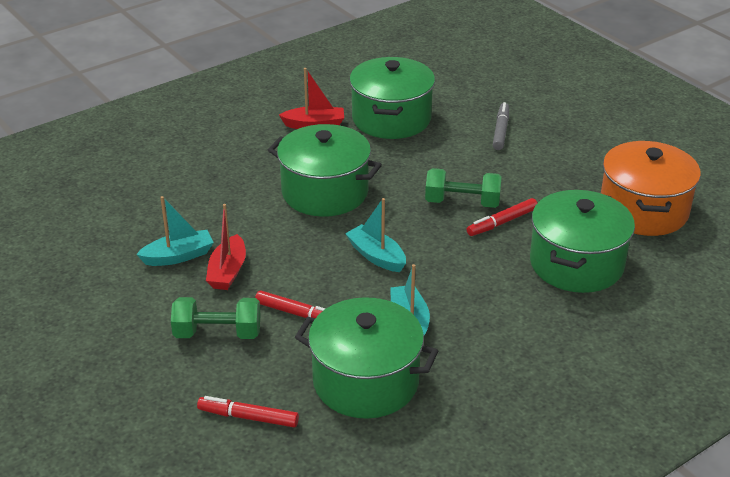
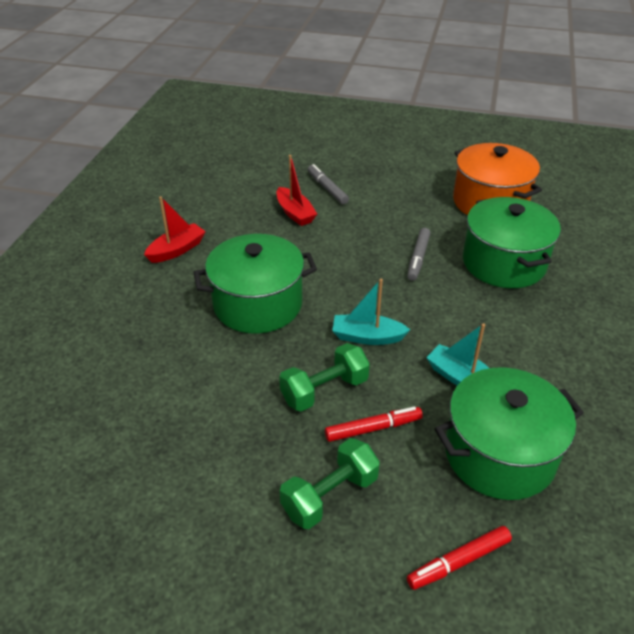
camera: 40 degrees left, 5 degrees up
(178, 256) = (199, 440): turquoise boat -> none
(227, 272) = (264, 427): red boat -> red boat (295, 213)
(391, 119) = (234, 216): green pot -> none
(462, 202) = (372, 257): green dumbbell -> green dumbbell (324, 390)
(502, 222) = (418, 258): red marker -> grey marker

